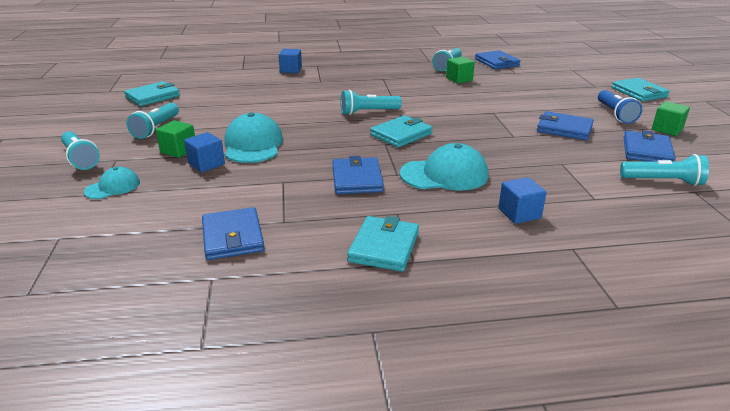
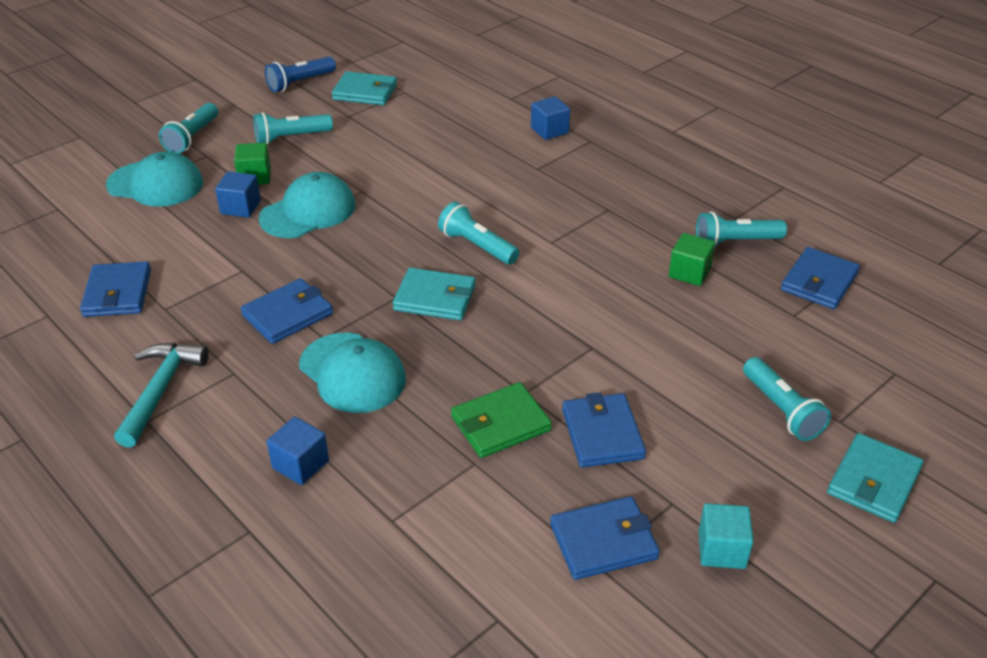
camera: 55 degrees right, 10 degrees up
(113, 187) = (155, 184): turquoise cap -> turquoise cap, size x1.74
(232, 237) = (117, 293): blue wallet -> blue wallet turned 45 degrees counterclockwise
(384, 247) = (160, 391): turquoise wallet -> turquoise hammer
(534, 148) = (500, 423): none -> green wallet
(615, 114) = (726, 474): blue flashlight -> blue flashlight (300, 83)
(663, 181) = (503, 579): turquoise flashlight -> turquoise flashlight (781, 410)
(667, 129) = (722, 550): green cube -> turquoise cube

